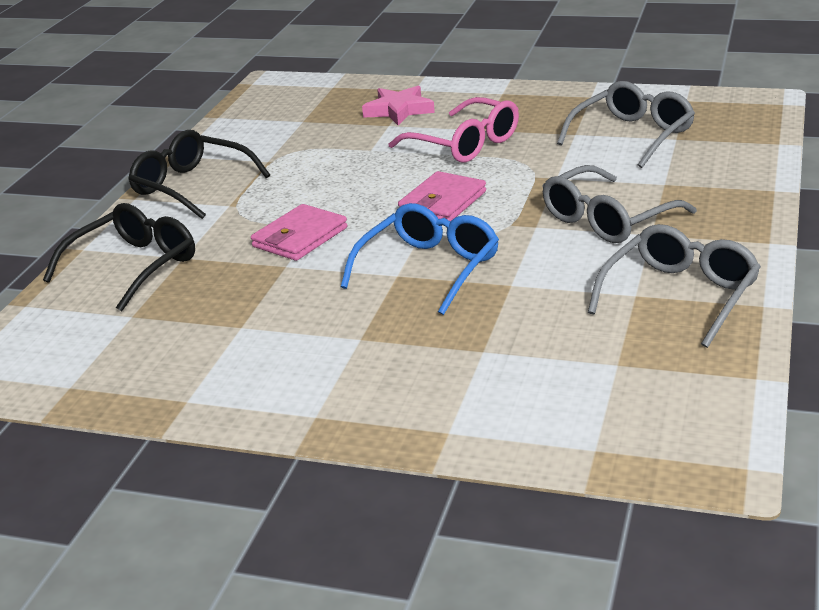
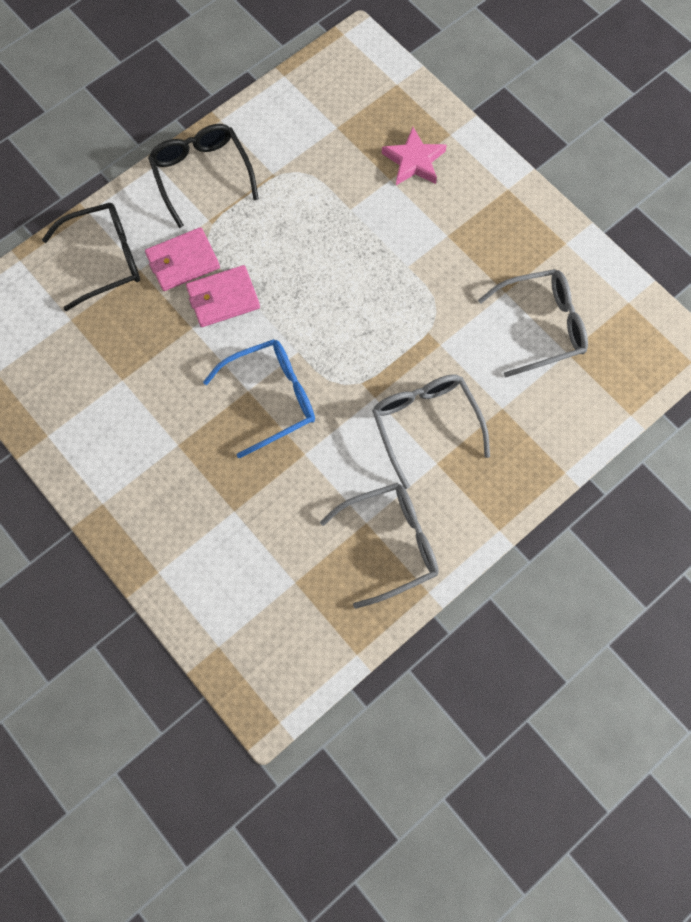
camera: 30 degrees right, 40 degrees up
(443, 202) = (342, 321): pink wallet -> pink wallet (183, 261)
(465, 144) = (418, 250): pink glasses -> none
(607, 219) = (425, 424): grey glasses -> grey glasses turned 75 degrees clockwise

